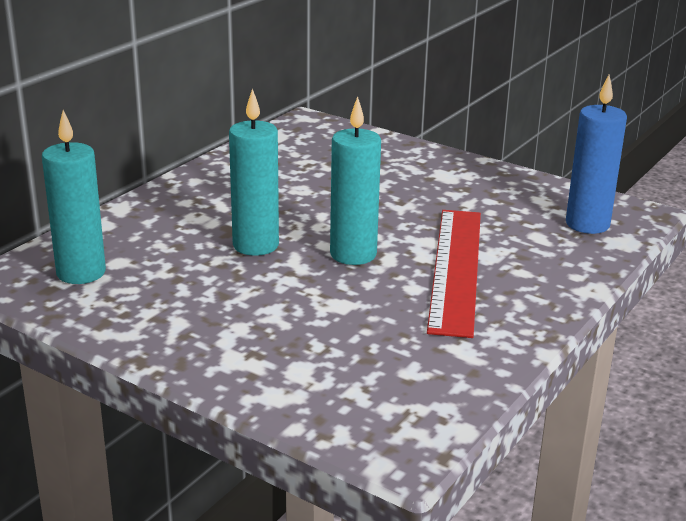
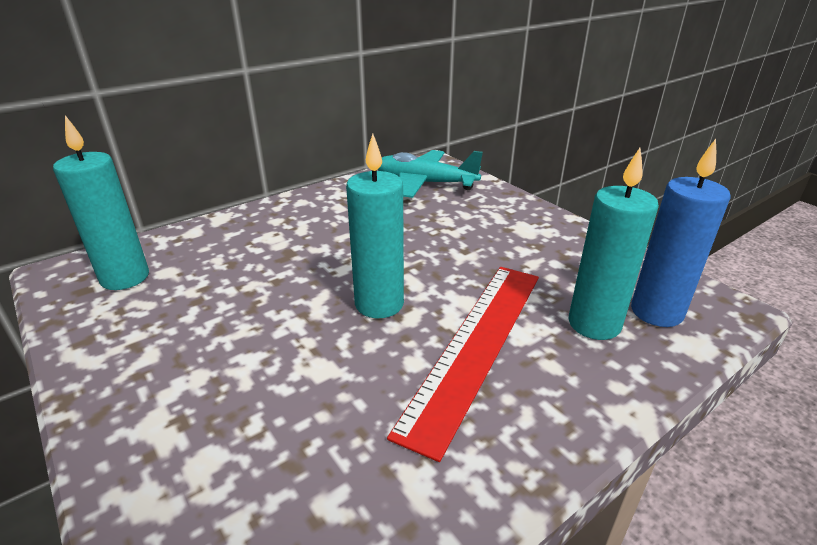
camera: 20 degrees right, 5 degrees up
(255, 245) = (296, 276): turquoise candle -> turquoise candle (594, 324)
(316, 145) = (425, 183): none -> turquoise plane

